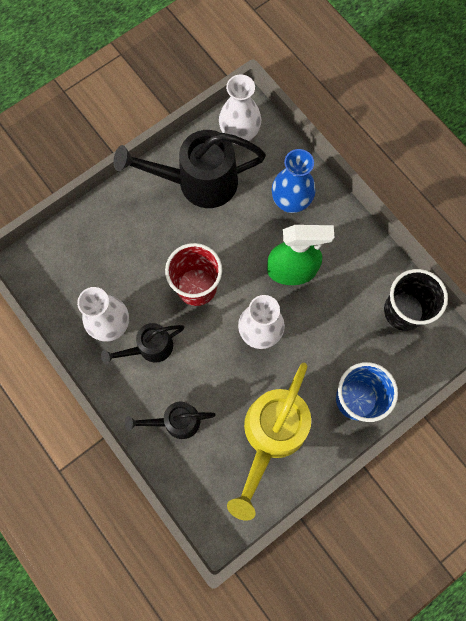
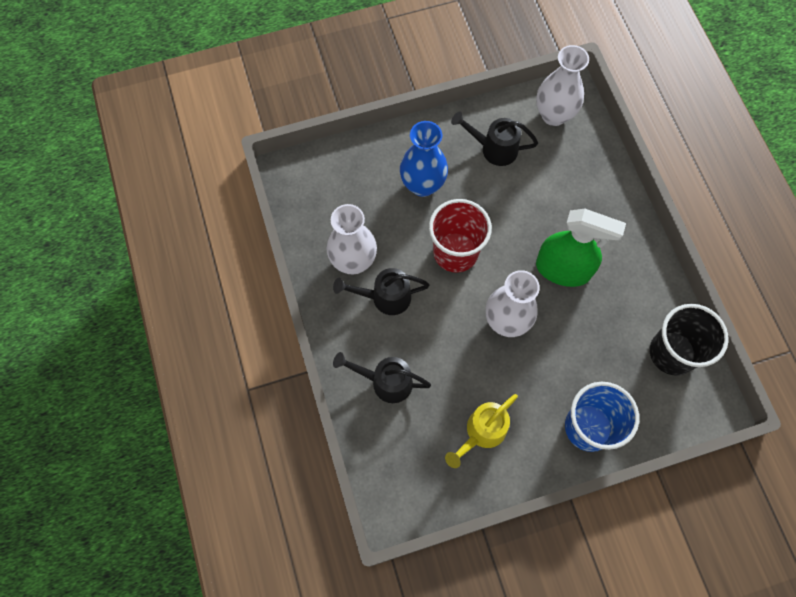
camera: 20 degrees right, 5 degrees down
(198, 182) = (494, 149): black watering can -> black watering can, size x0.56
(271, 436) = (481, 432): yellow watering can -> yellow watering can, size x0.56
(291, 202) = (585, 199): blue vase -> blue vase (422, 185)

